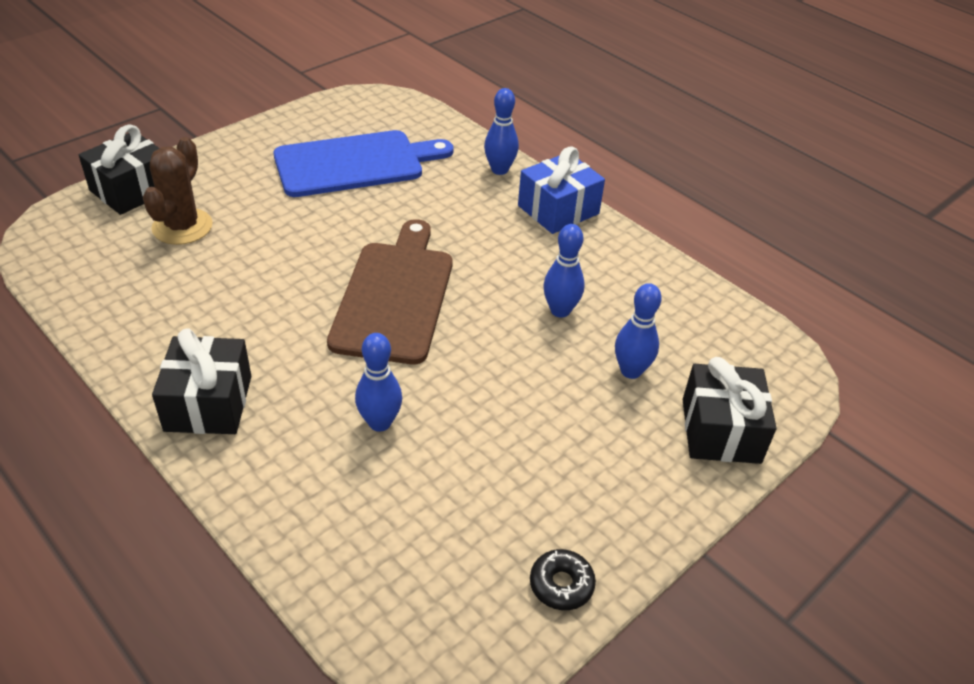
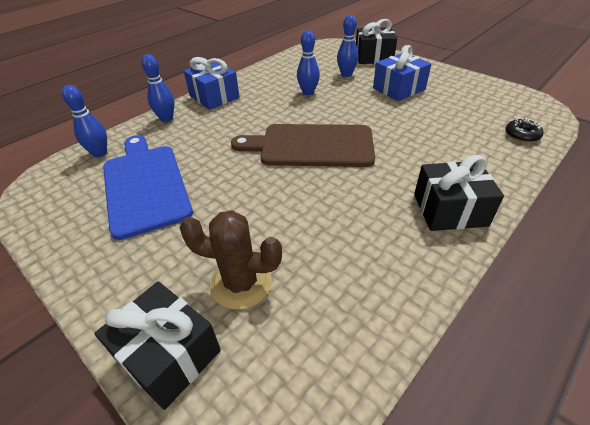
camera: 90 degrees left, 0 degrees up
(380, 423) = (422, 138): blue bowling pin -> blue bowling pin (100, 153)
(560, 436) = (399, 89): none -> blue gift
(561, 585) = (480, 85): black donut -> black donut (522, 135)

